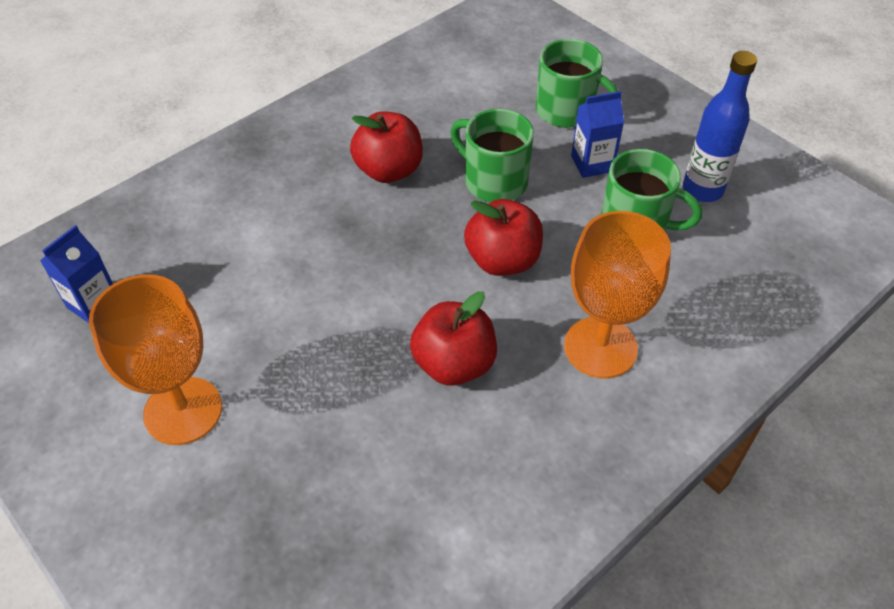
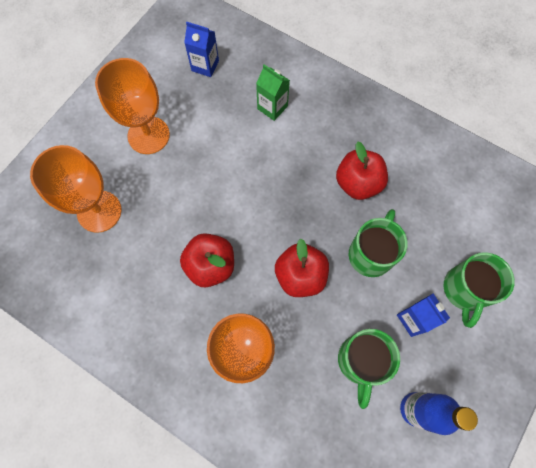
camera: 75 degrees right, 20 degrees up
(222, 234) = (272, 107): none -> green carton
(297, 514) = (99, 211): none -> orange goblet

